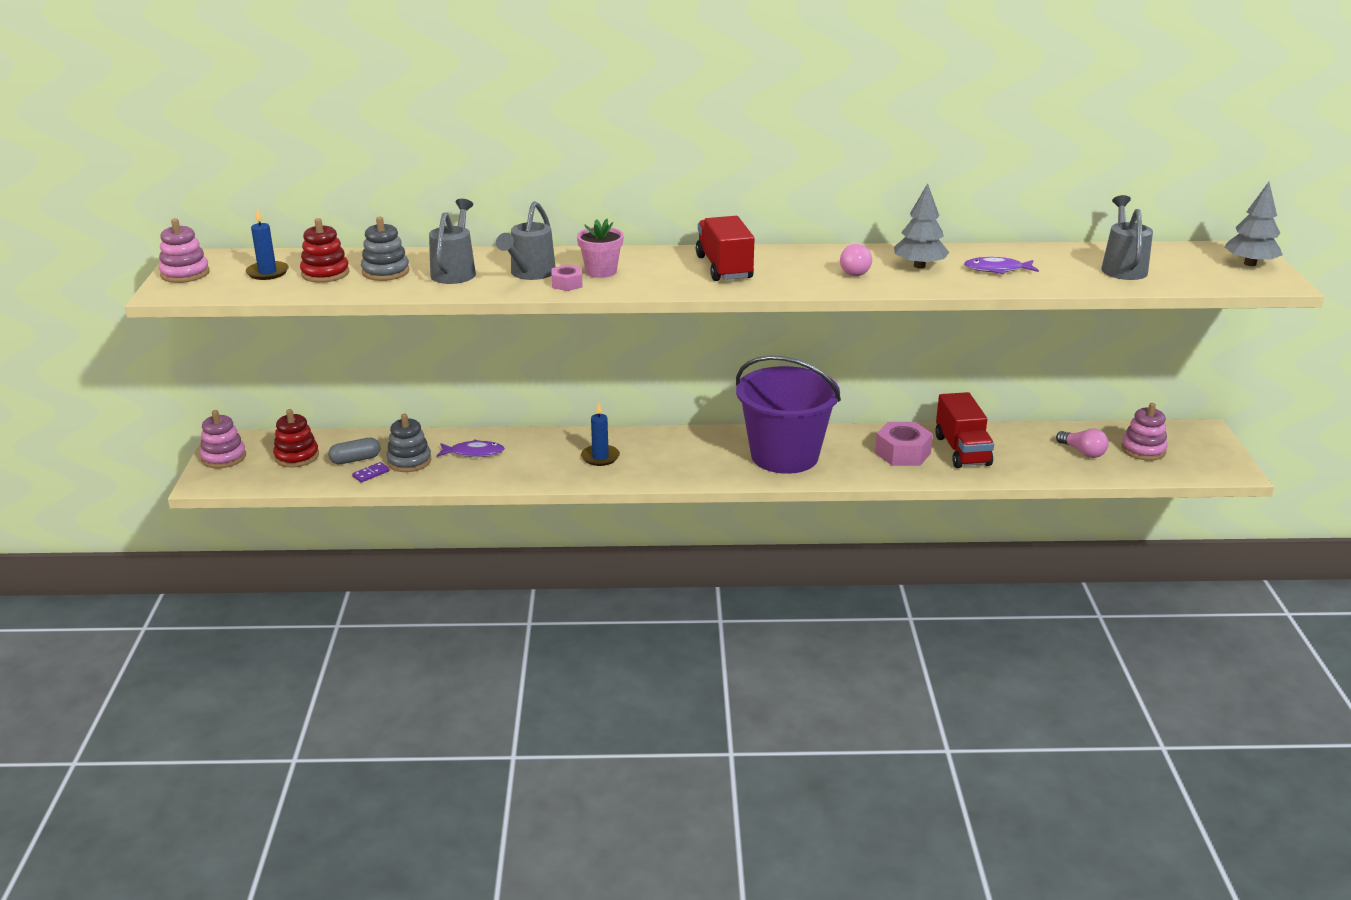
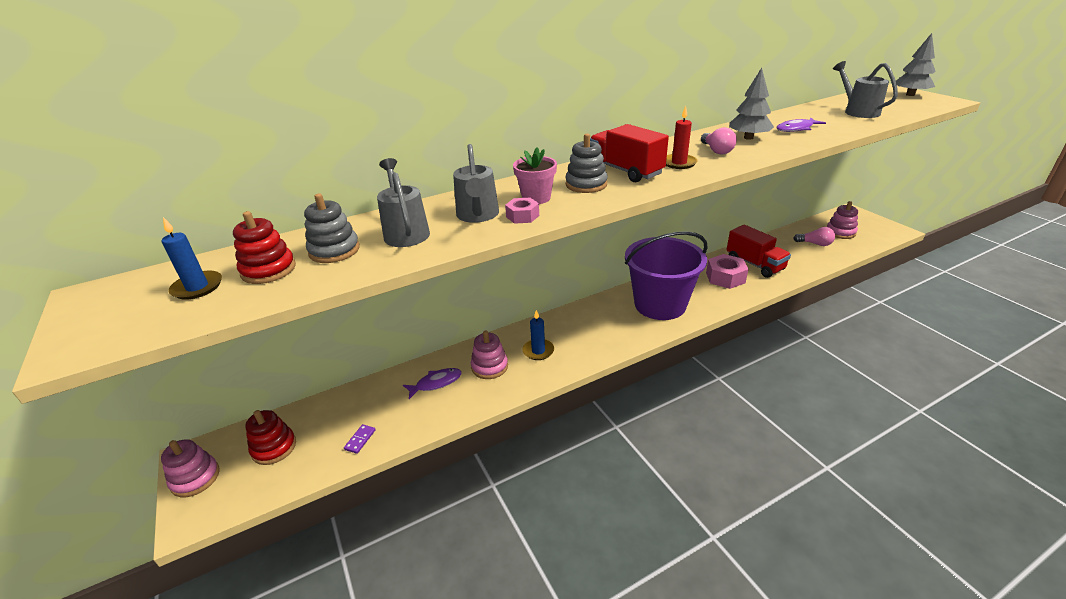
camera: 25 degrees left, 5 degrees up
(185, 274) = (86, 318): pink stacking toy -> pink stacking toy (489, 366)
(355, 460) = (335, 429): grey capsule -> none
(409, 461) = (386, 412): grey stacking toy -> grey stacking toy (586, 184)
(791, 273) = (679, 163): none -> red candle

